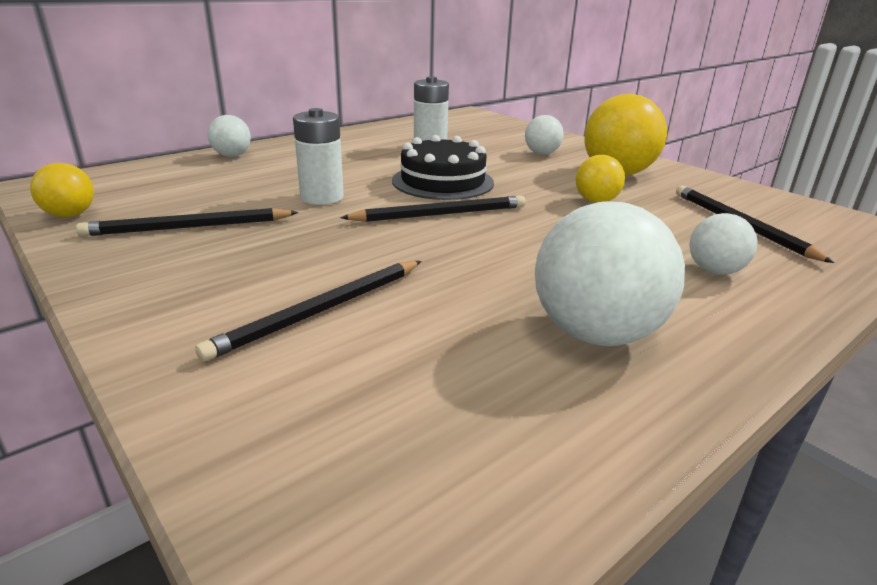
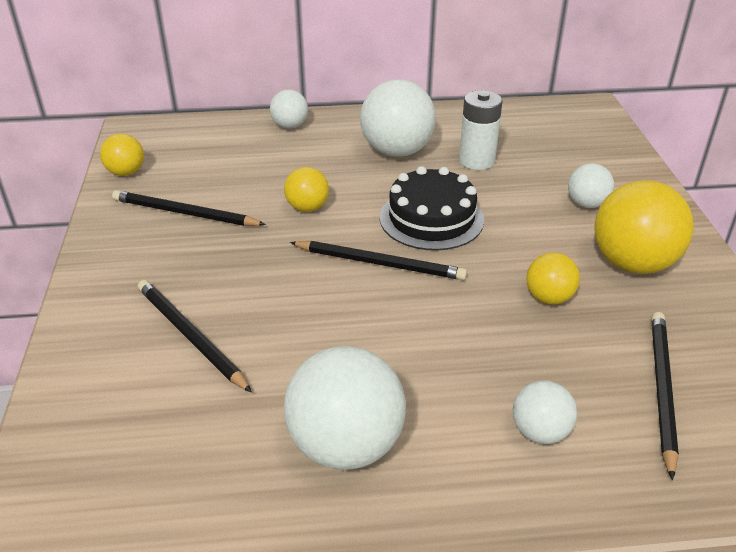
camera: 35 degrees right, 10 degrees up
(320, 311) = (190, 336): black pencil -> black pencil turned 60 degrees clockwise
(322, 197) = (307, 208): white battery -> yellow ball
(356, 153) = (397, 151): none -> white ball

